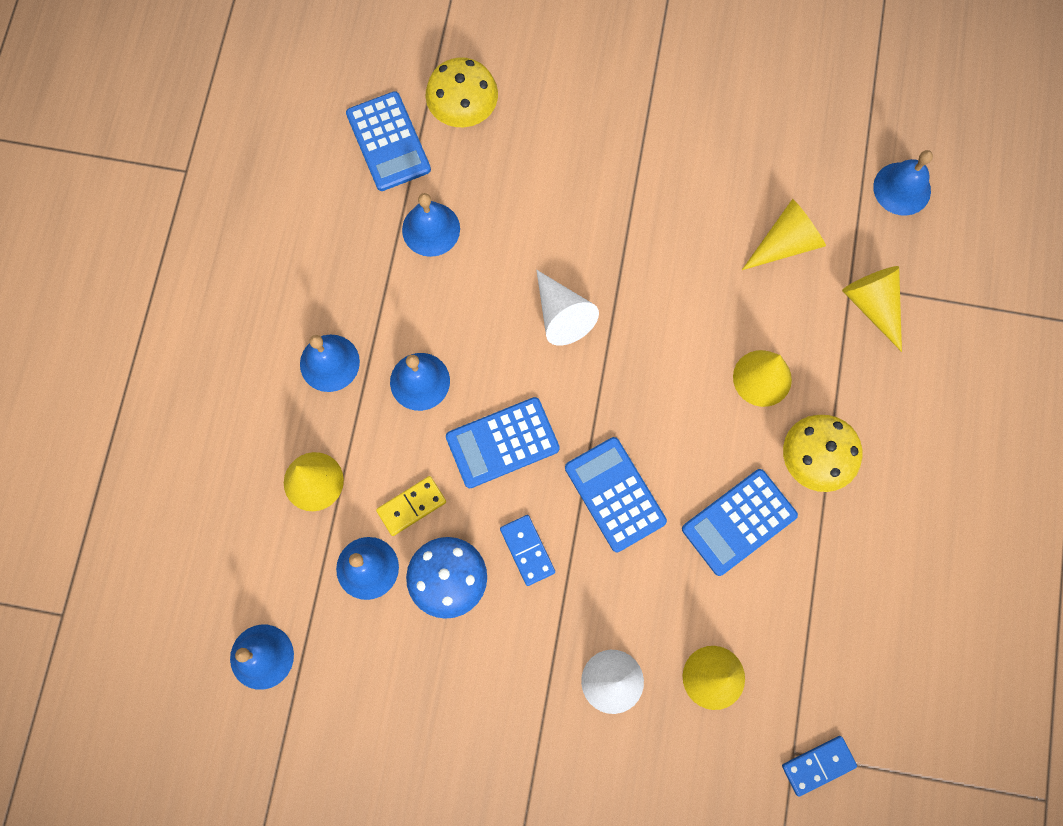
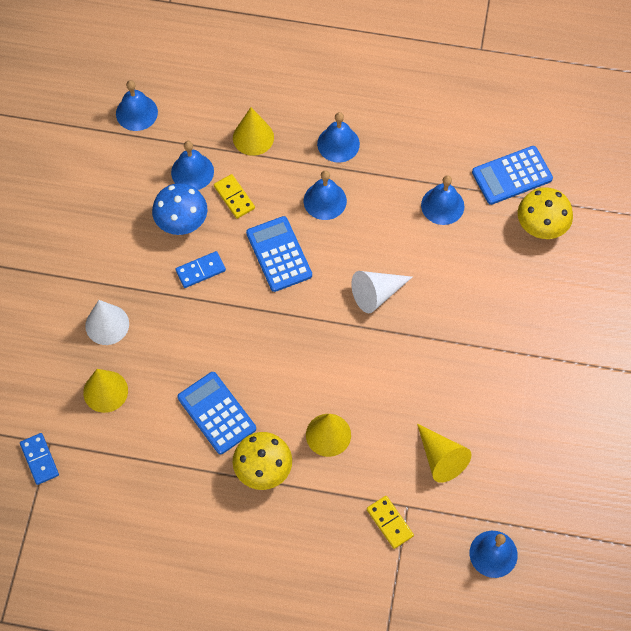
camera: 90 degrees right, 10 degrees down
(615, 494) = (239, 328): blue calculator -> none
(873, 305) = (389, 523): yellow cone -> yellow domino

